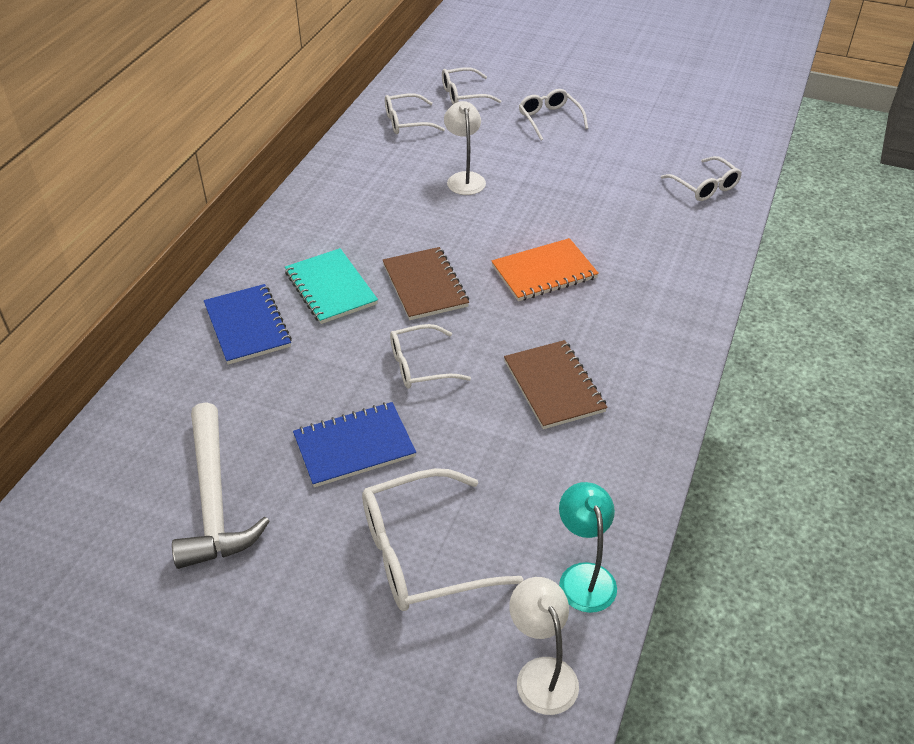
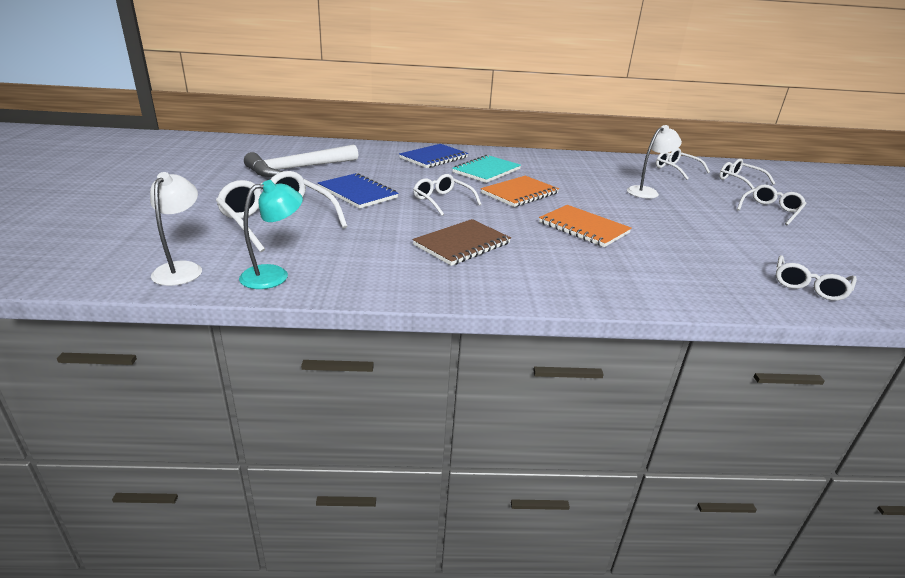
camera: 65 degrees right, 15 degrees down
(425, 285) = (520, 193): brown notebook -> orange notebook
(541, 673) = (181, 269): white lamp -> white lamp turned 45 degrees counterclockwise

